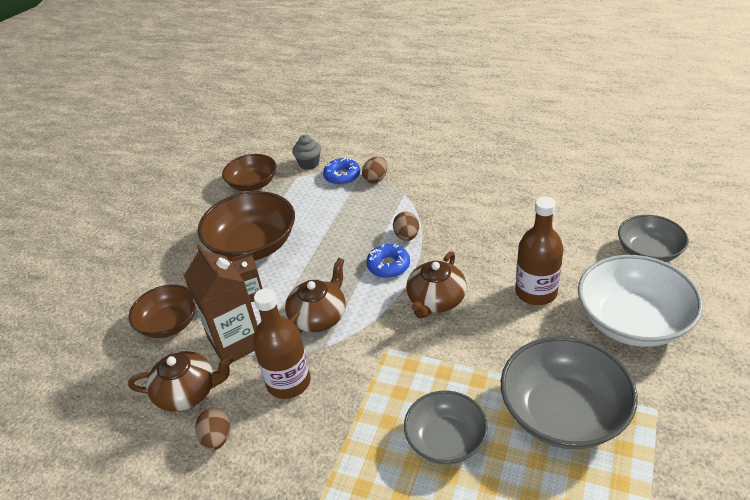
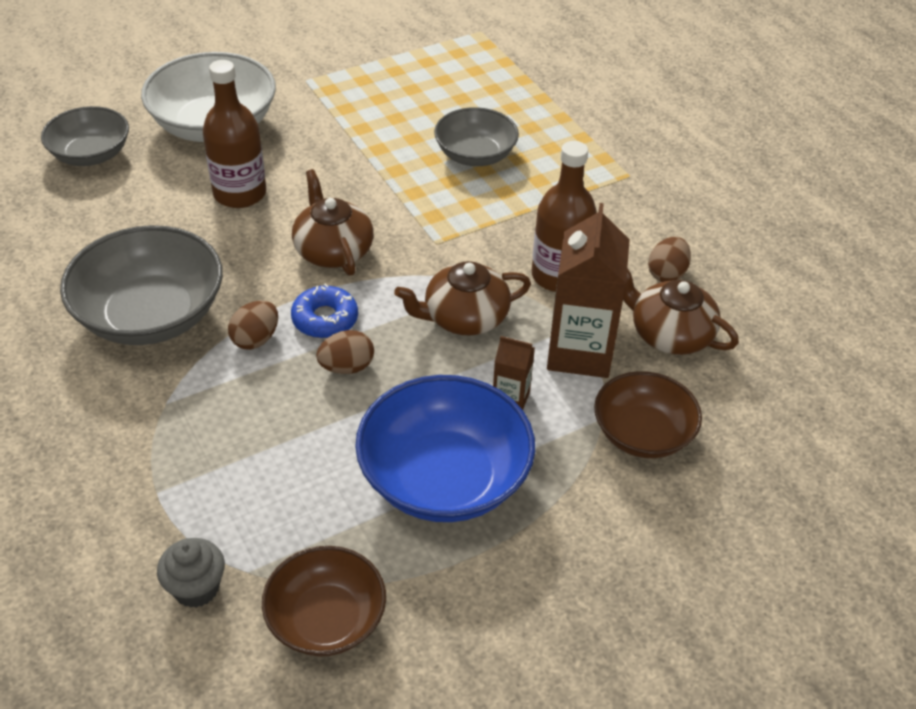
camera: 145 degrees left, 5 degrees up
(253, 245) = (444, 478): brown bowl -> blue bowl
(342, 176) = (189, 511): blue donut -> none
(376, 179) = (159, 462): brown egg -> brown egg (346, 367)
(436, 300) = (333, 250): brown teapot -> brown teapot turned 90 degrees counterclockwise
(563, 413) = (368, 116): grey bowl -> grey bowl (151, 315)

